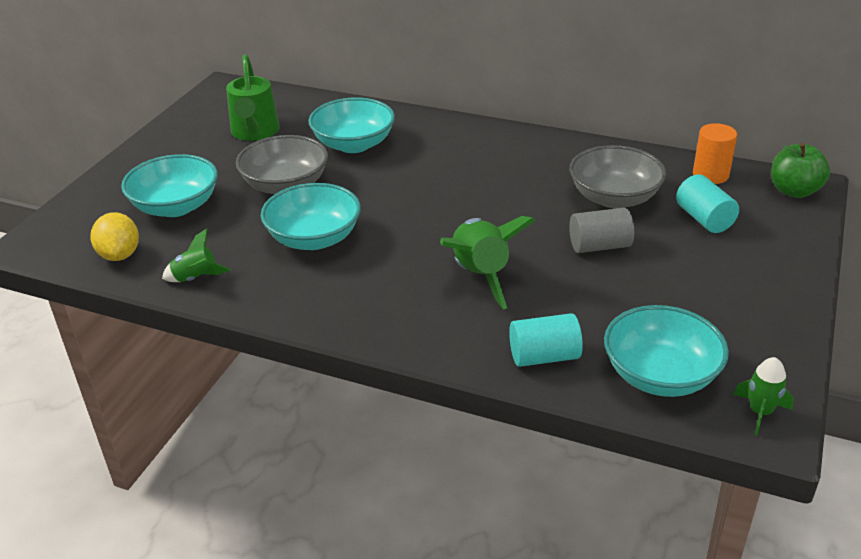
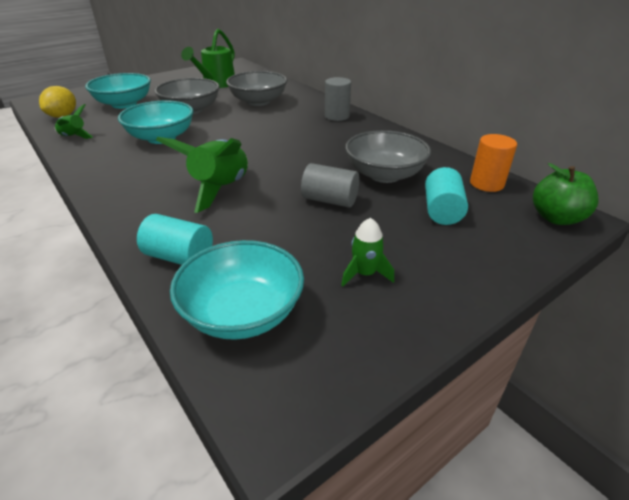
camera: 30 degrees right, 0 degrees up
(354, 144) = (258, 101): turquoise bowl -> grey bowl
(476, 137) = (337, 116): none -> grey cylinder
(760, 412) = (285, 395): green rocket -> green rocket (365, 274)

